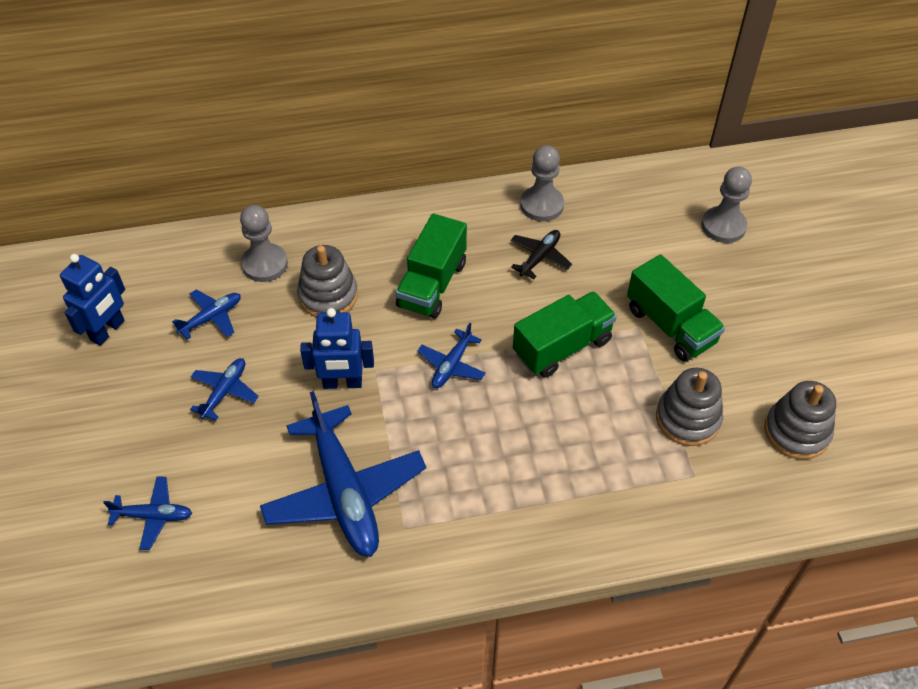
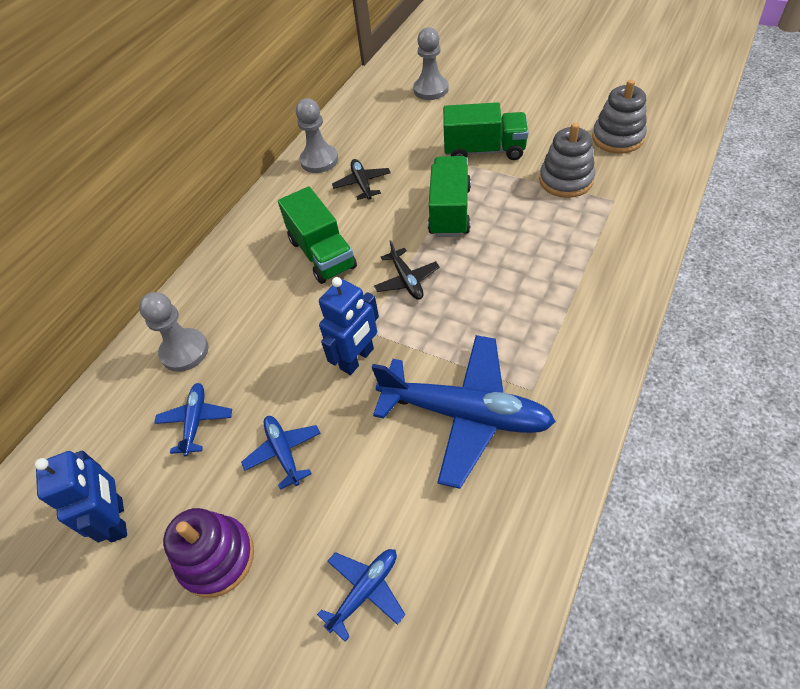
camera: 45 degrees left, 0 degrees up
(119, 409) = (216, 558): none -> purple stacking toy
(328, 295) = (263, 324): grey stacking toy -> none
(451, 365) = (406, 280): blue plane -> black plane

